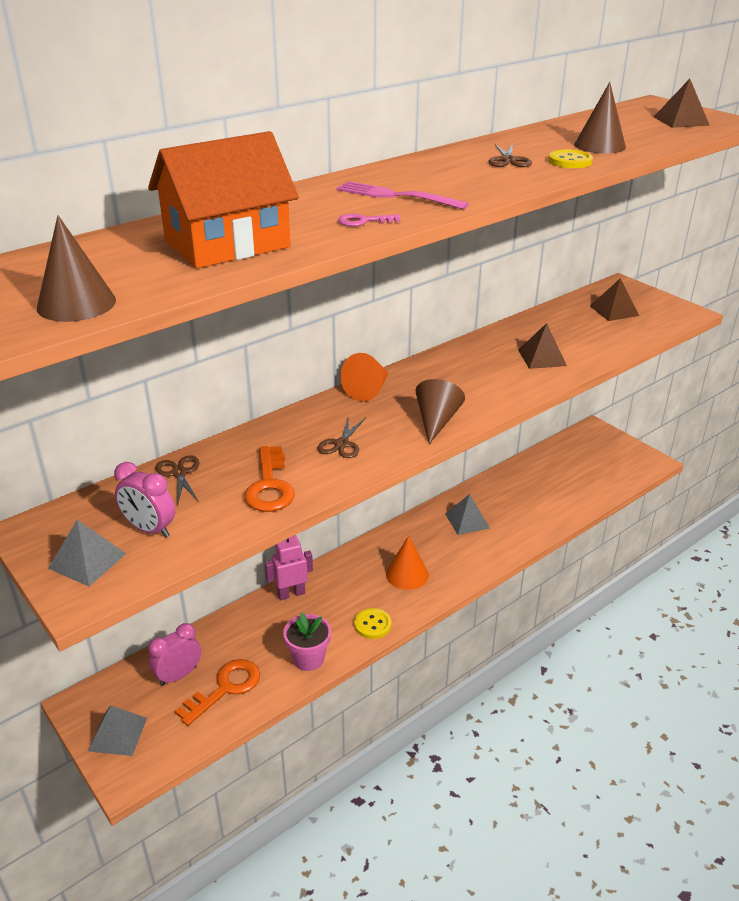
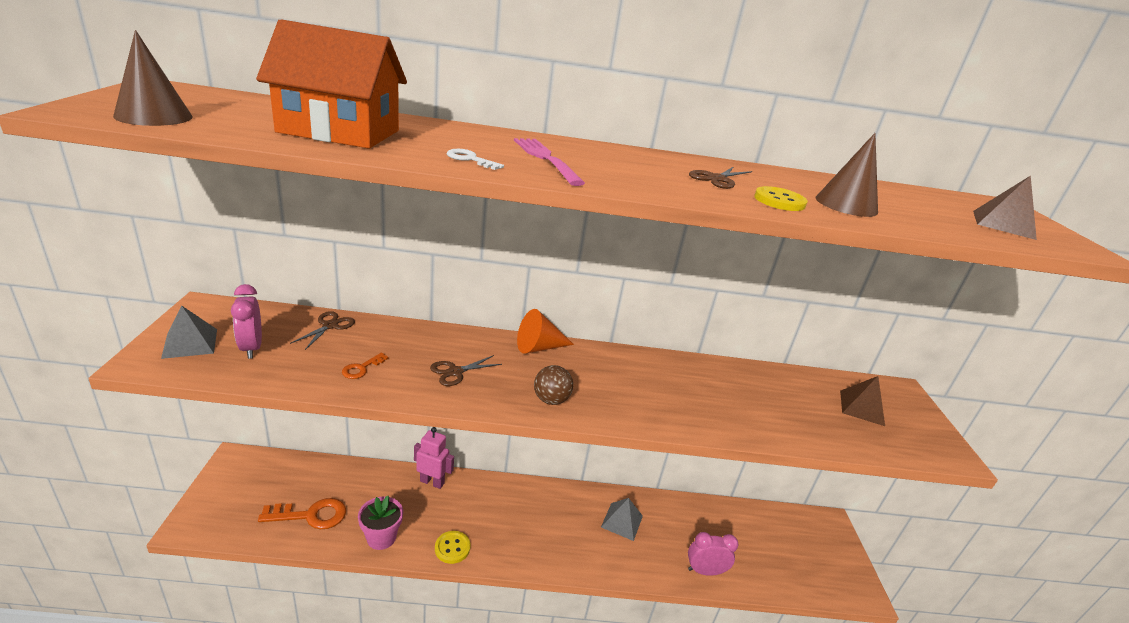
camera: 35 degrees right, 5 degrees down
(118, 734) = (223, 494): grey pyramid -> none
(178, 675) = (300, 484): pink clock -> pink clock (704, 571)
(269, 485) = (362, 368): orange key -> orange key, size x0.52
(364, 221) = (470, 159): pink key -> white key
(407, 574) = (524, 529): orange cone -> none
(436, 421) = (551, 400): brown cone -> brown ball
(542, 357) = (724, 406): brown pyramid -> none

